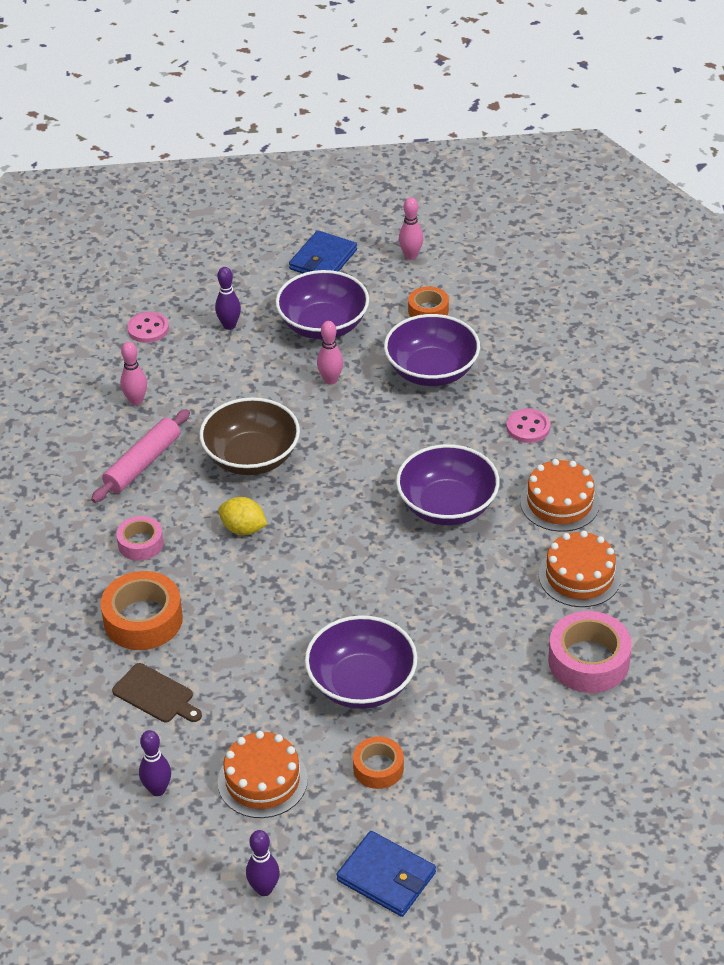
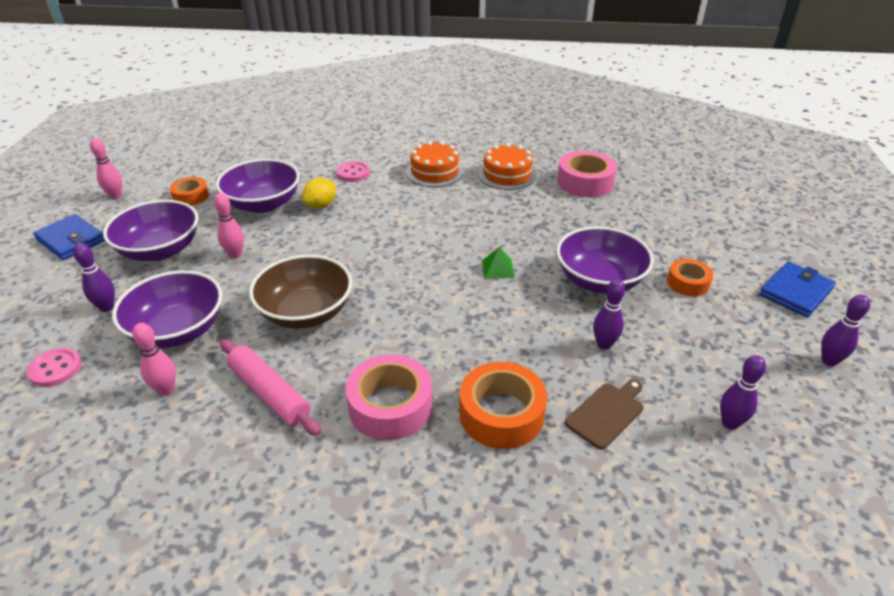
camera: 80 degrees left, 5 degrees down
(140, 543) = (390, 406): pink tape -> pink tape, size x1.67
(243, 529) = (399, 328): yellow lemon -> yellow lemon (321, 205)
(251, 690) = (604, 345): none -> purple bowling pin
(262, 780) = (708, 349): orange cake -> none
(360, 592) = (498, 269): none -> green pyramid
(447, 506) = (418, 216): purple bowl -> purple bowl (178, 330)

